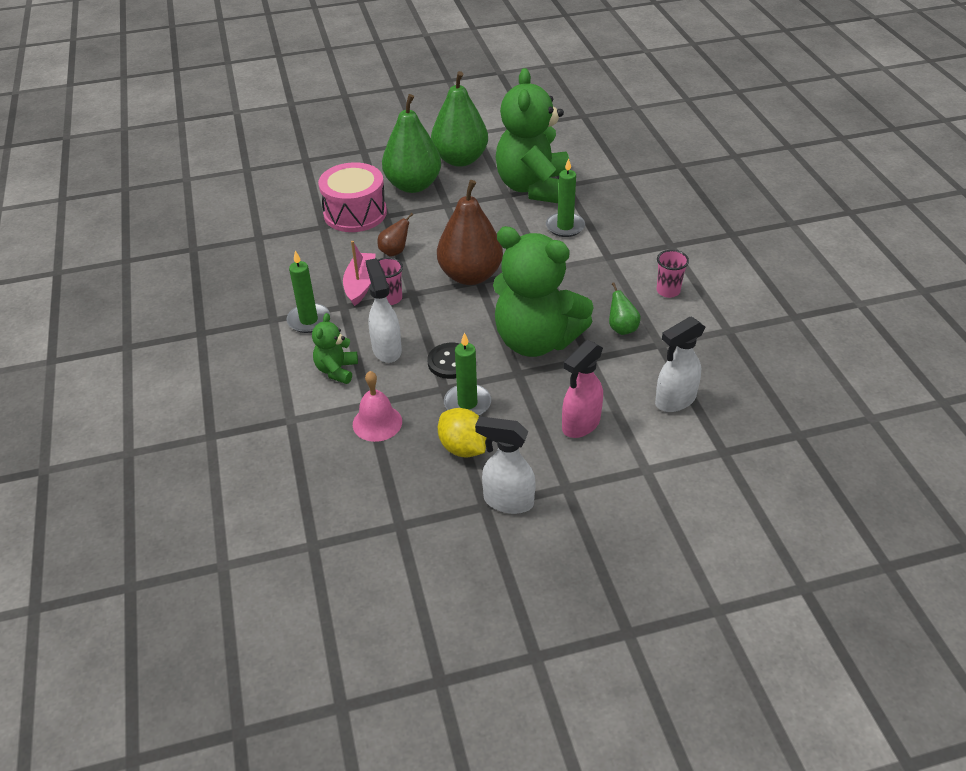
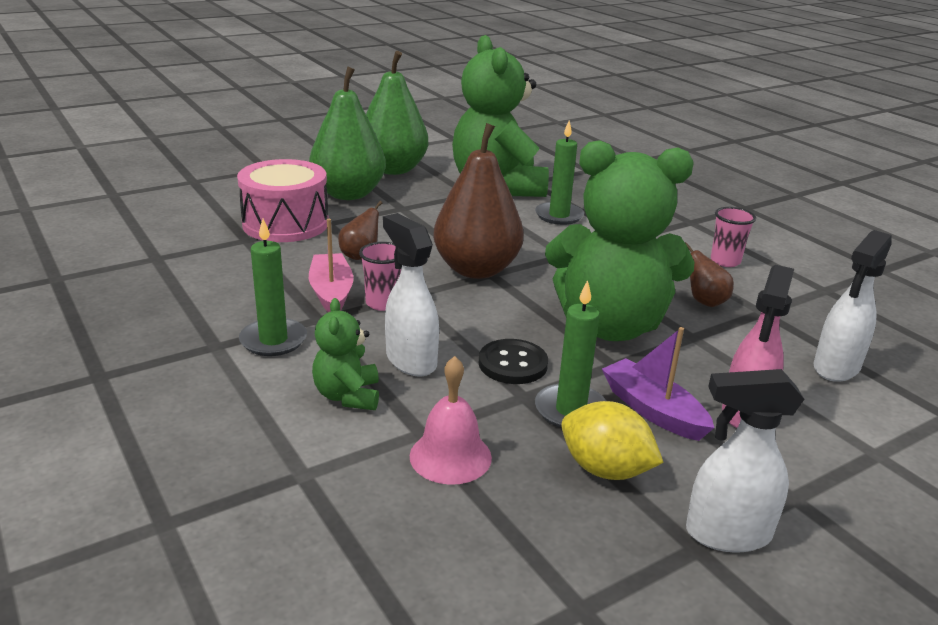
camera: 20 degrees left, 15 degrees down
(520, 412) = (653, 410): none -> purple boat
(622, 328) = (705, 301): green pear -> brown pear

